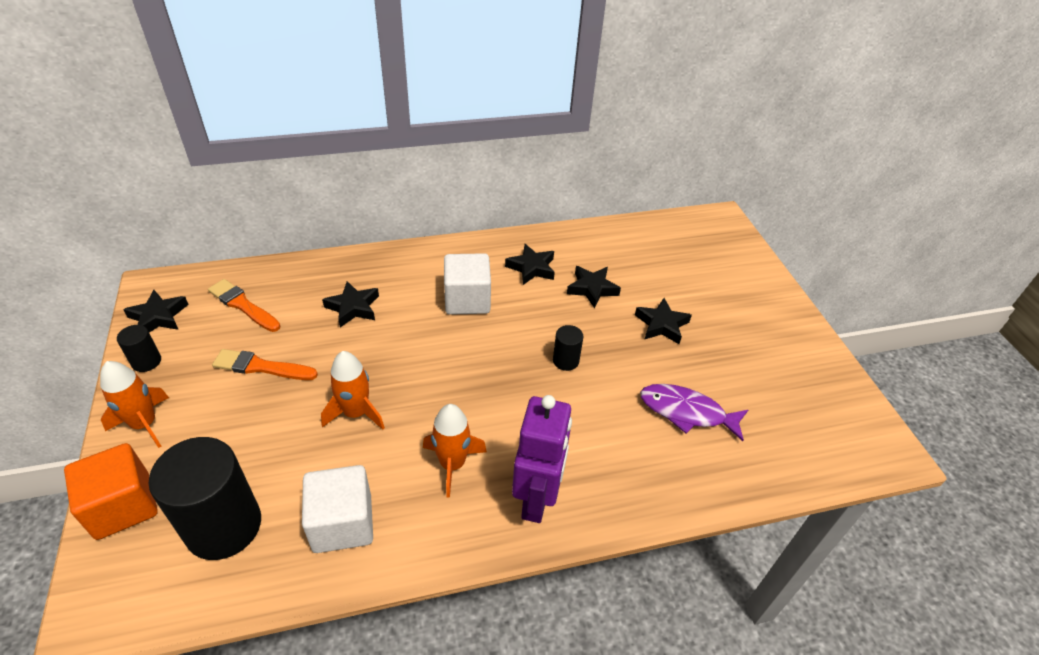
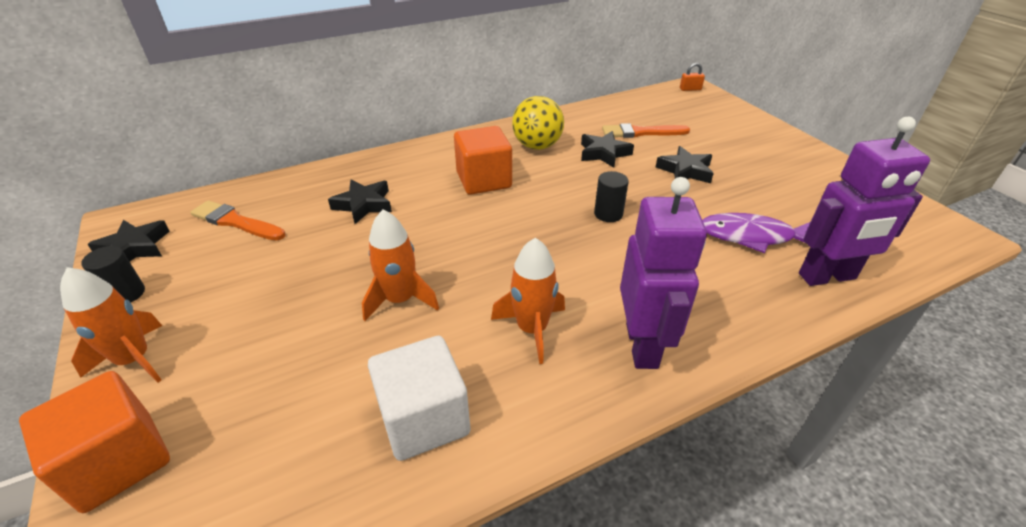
camera: 10 degrees left, 5 degrees down
(224, 526) = (267, 456): black cylinder -> none
(261, 367) = (273, 275): orange brush -> orange brush (641, 132)
(467, 300) = (484, 180): white cube -> orange cube
(531, 268) = (537, 146): black star -> yellow ball
(718, 220) = (690, 89): none -> orange padlock
(733, 469) = (827, 277): none -> purple robot

